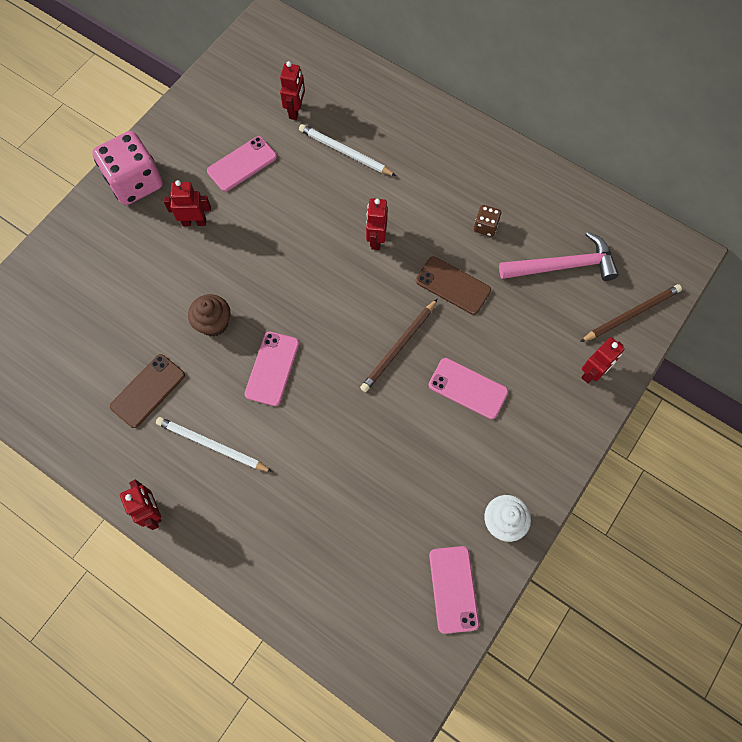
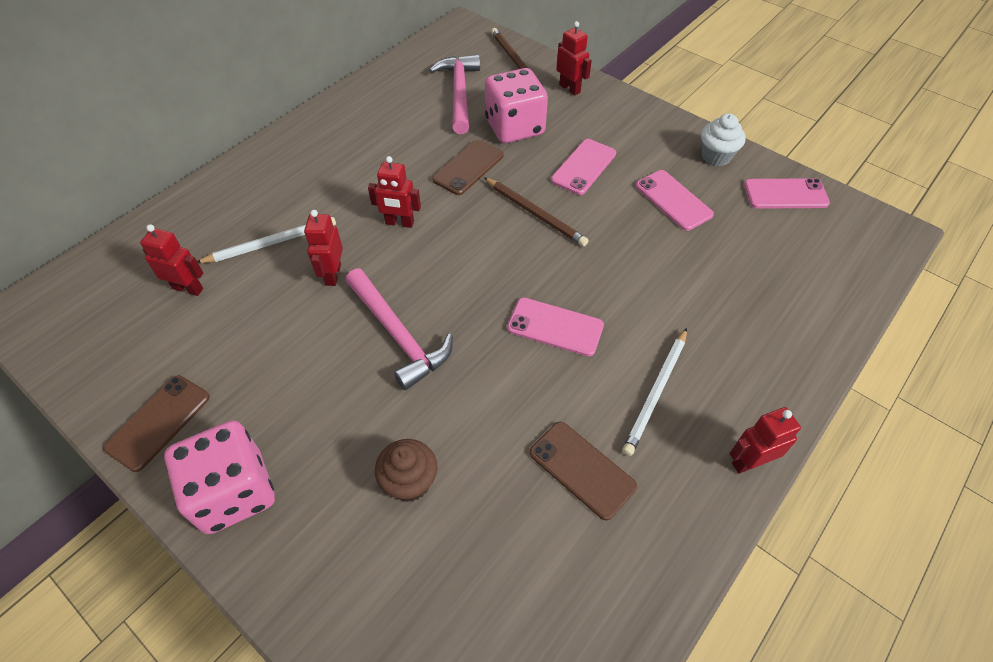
camera: 85 degrees left, 15 degrees down
(184, 127) = (158, 422): none -> brown phone
(194, 222) = (327, 410): red robot -> red robot (333, 274)
(214, 323) = (488, 388): brown cupcake -> brown cupcake (410, 482)
(242, 164) = (250, 350): pink phone -> pink phone (673, 200)
(259, 256) = (398, 335): none -> pink hammer
(345, 152) = (271, 243): white pencil -> white pencil turned 150 degrees counterclockwise
(485, 226) = (404, 138): brown dice -> none
(517, 322) = (514, 127): none -> pink dice

